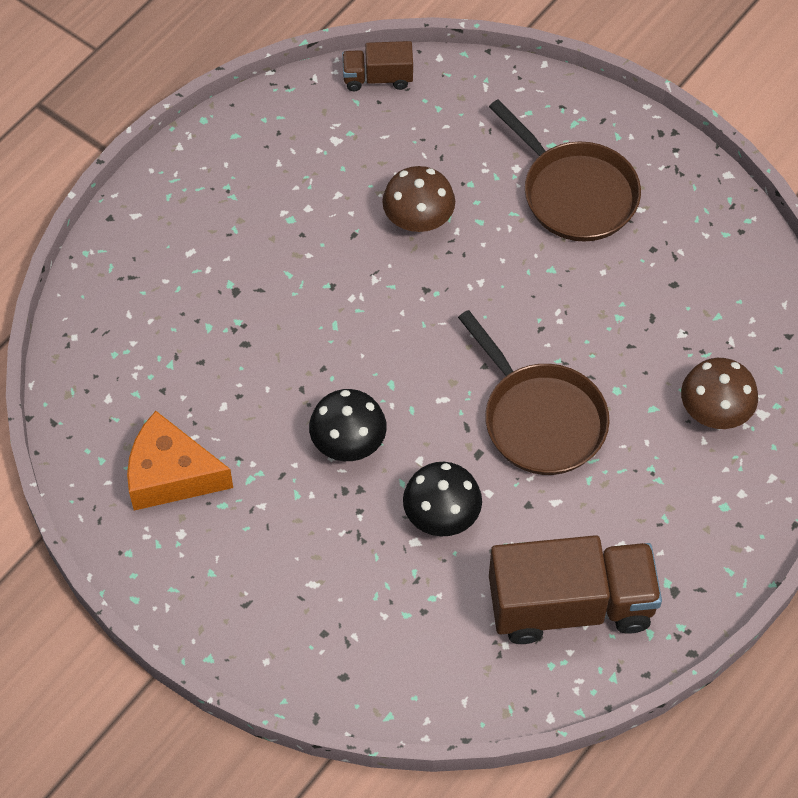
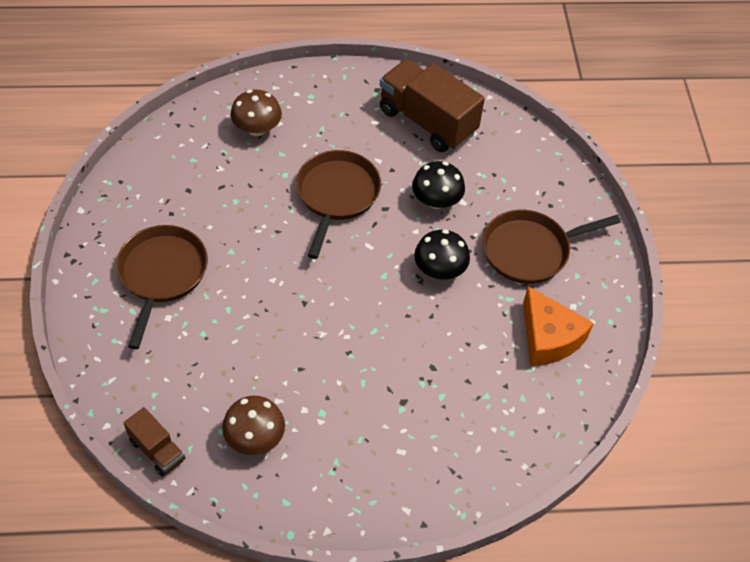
camera: 135 degrees left, 5 degrees down
(286, 554) = (530, 250): none -> brown pan
(418, 219) = (256, 342): brown mushroom -> brown mushroom (255, 437)

